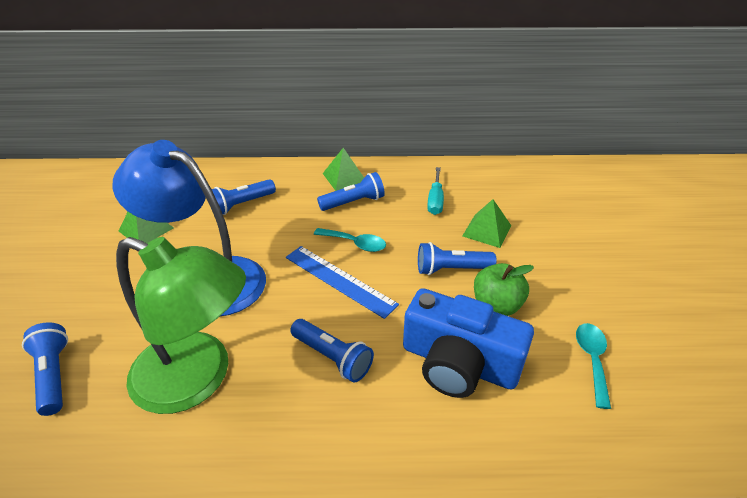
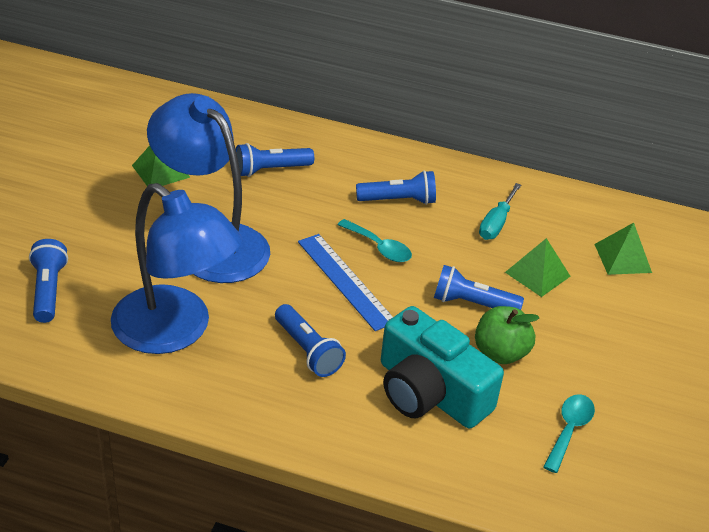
camera: 15 degrees right, 0 degrees up
(198, 378) = (175, 331): green lamp -> blue lamp
(344, 177) = (401, 167): green pyramid -> green pyramid (622, 258)
(459, 363) = (430, 392): blue camera -> turquoise camera

